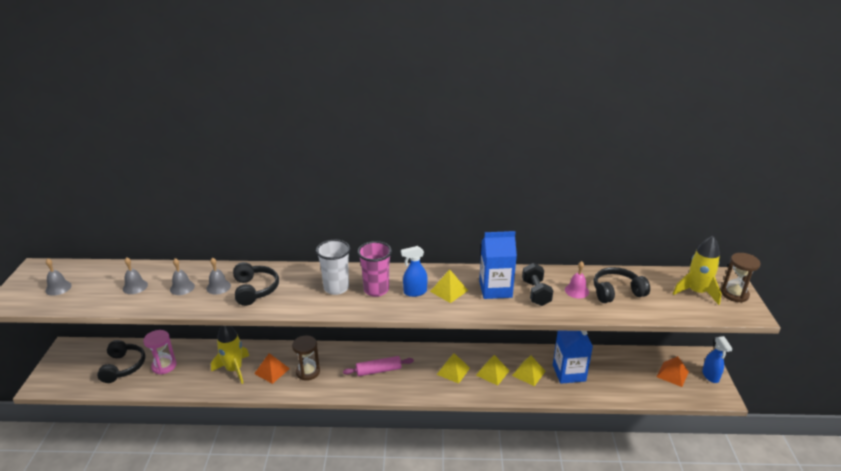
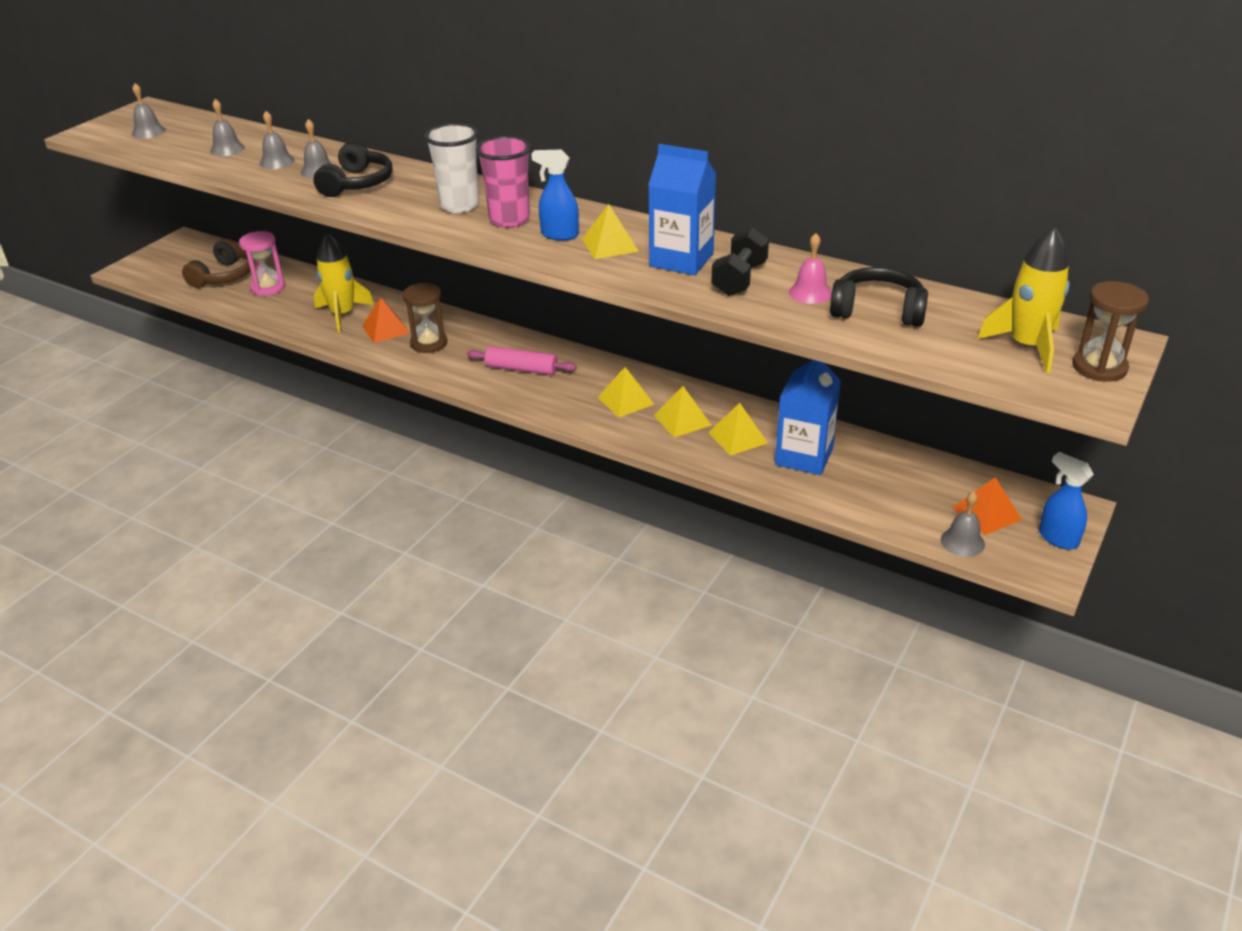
camera: 30 degrees right, 5 degrees up
(123, 367) = (224, 276): black headphones -> brown headphones
(676, 395) = (962, 542): none -> grey bell
(710, 376) = (1057, 538): blue spray bottle -> blue spray bottle turned 120 degrees clockwise

